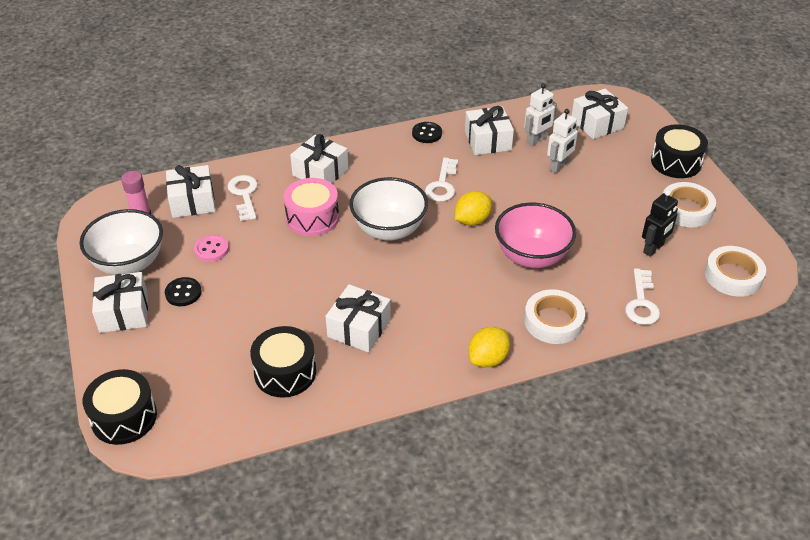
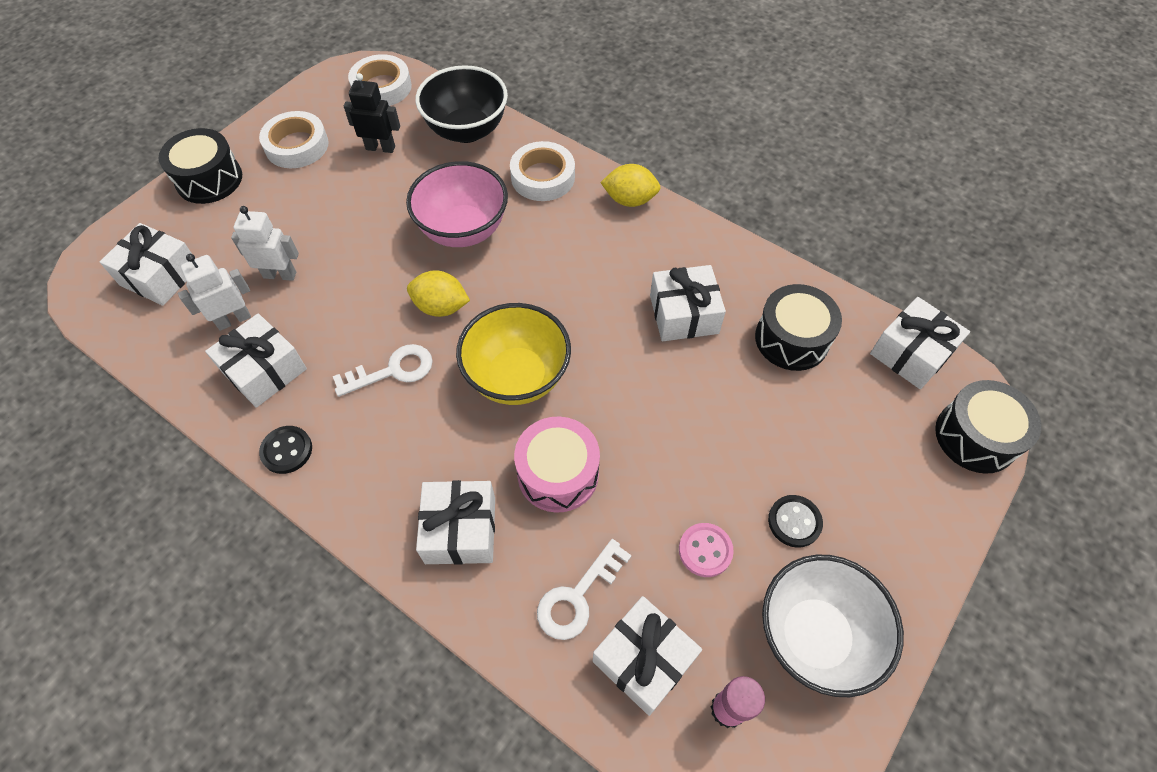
camera: 125 degrees left, 15 degrees up
(124, 312) = (880, 564): white gift -> white gift (911, 353)
(389, 230) = (517, 377): white bowl -> yellow bowl
(536, 140) = (233, 320): white robot -> white robot turned 45 degrees counterclockwise
(641, 302) = (467, 130): white key -> black bowl

